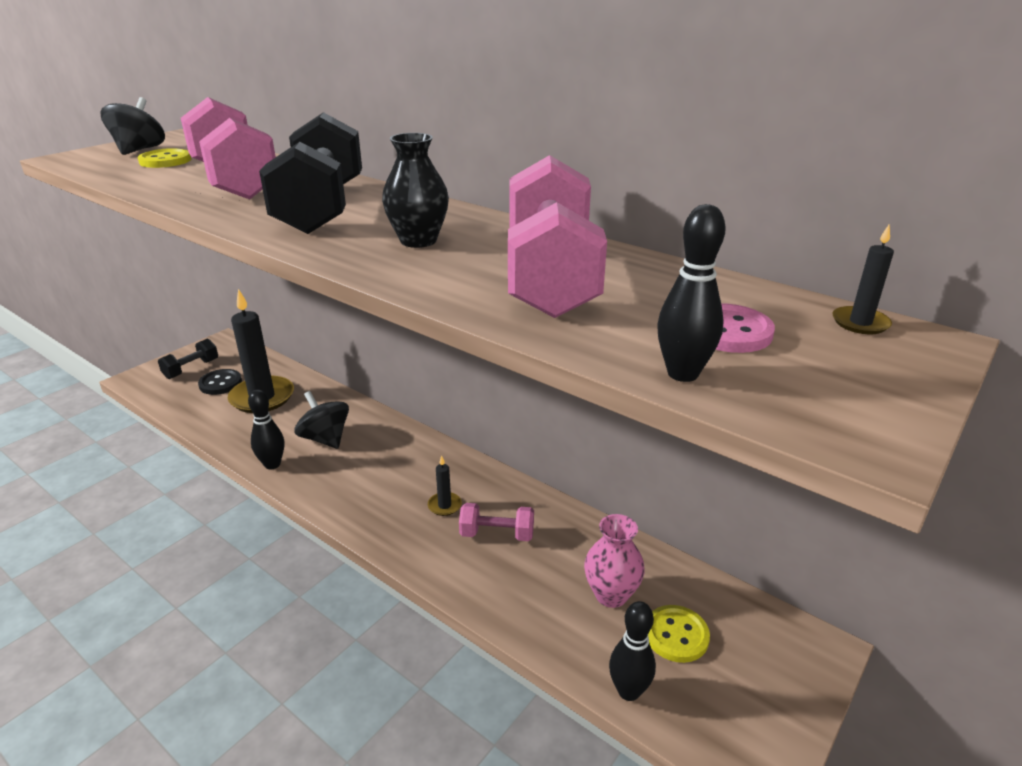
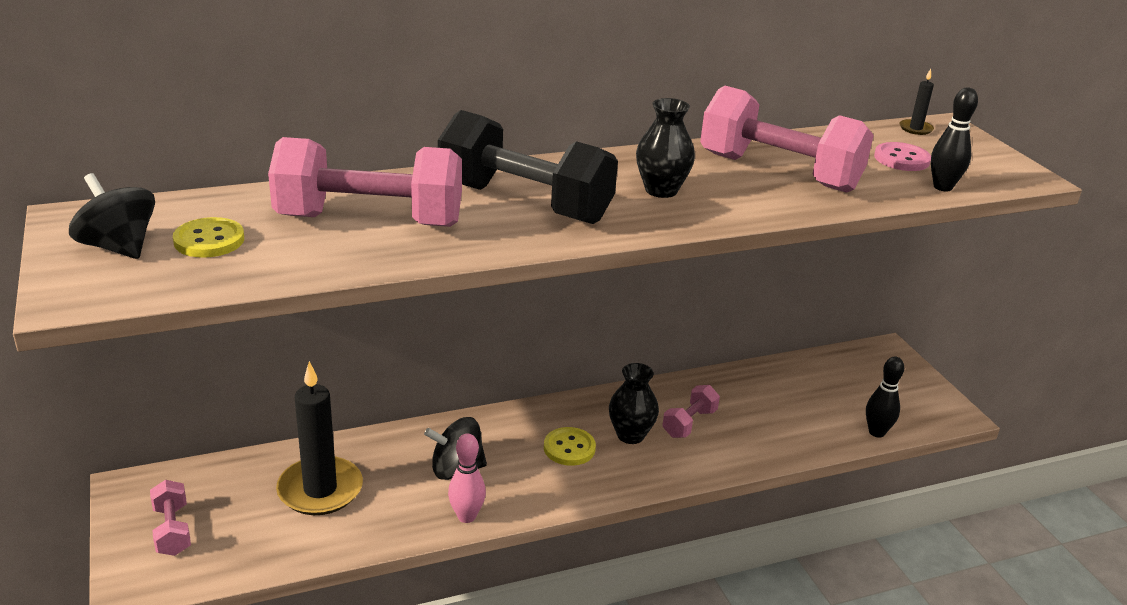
camera: 60 degrees left, 0 degrees up
(191, 369) = (172, 530): black dumbbell -> pink dumbbell
(220, 383) = (244, 514): black button -> none
(272, 464) = (466, 516): black bowling pin -> pink bowling pin
(444, 505) = (630, 435): black candle -> black vase
(611, 594) = (792, 401): pink vase -> none
(676, 635) = (844, 393): yellow button -> yellow button (569, 448)

